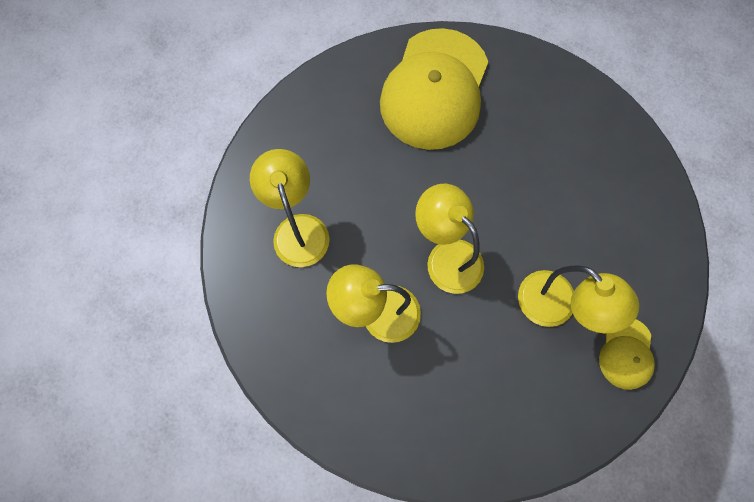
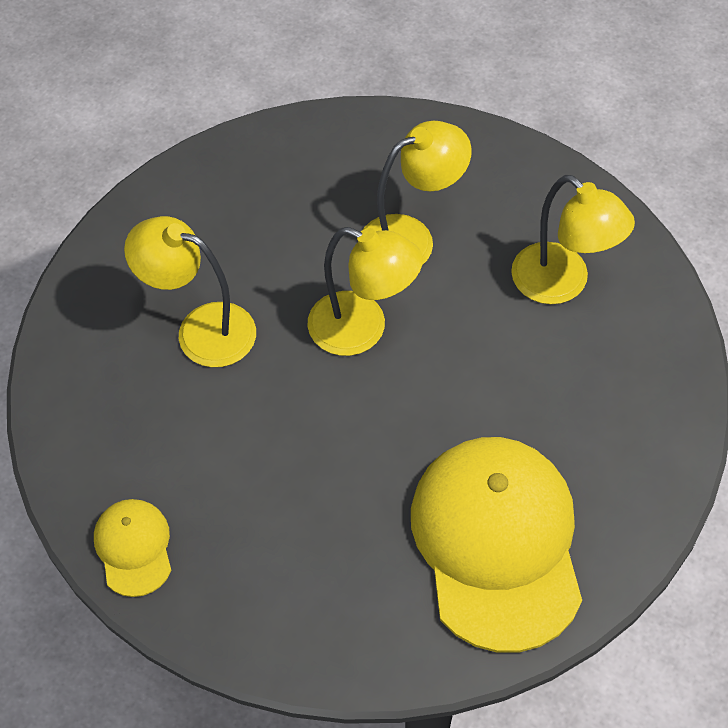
camera: 155 degrees right, 15 degrees down
(626, 353) = (99, 317): yellow cap -> yellow cap (134, 548)

